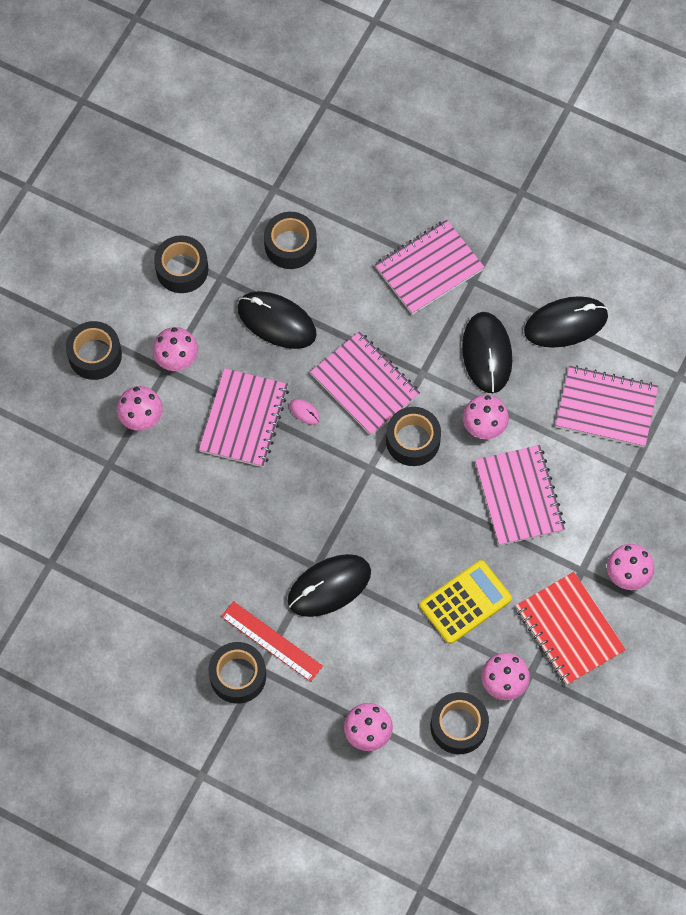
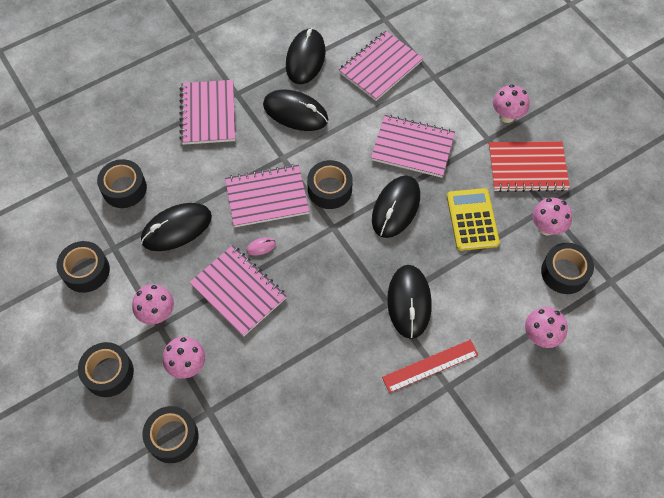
camera: 60 degrees left, 5 degrees down
(238, 676) = (445, 406): black tape -> black tape (172, 437)
(431, 518) = (396, 208): none -> black mouse
(483, 427) = (348, 142): pink mushroom -> none

